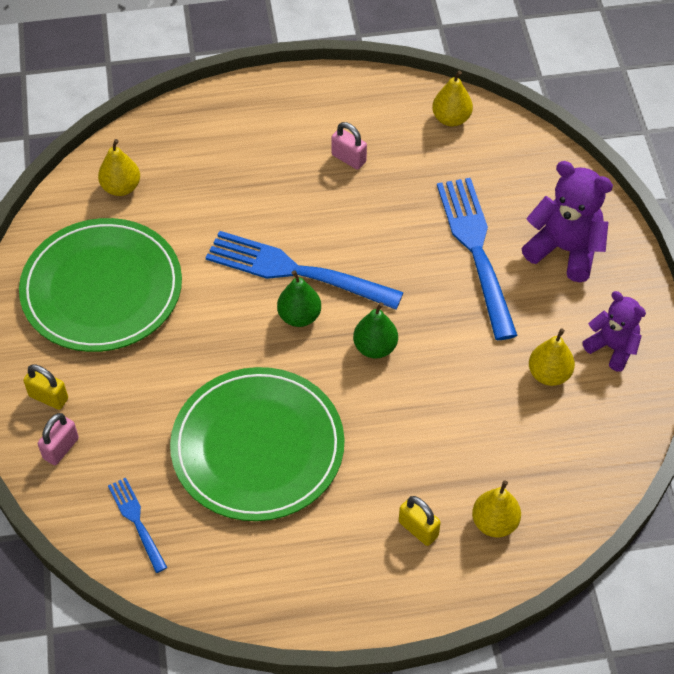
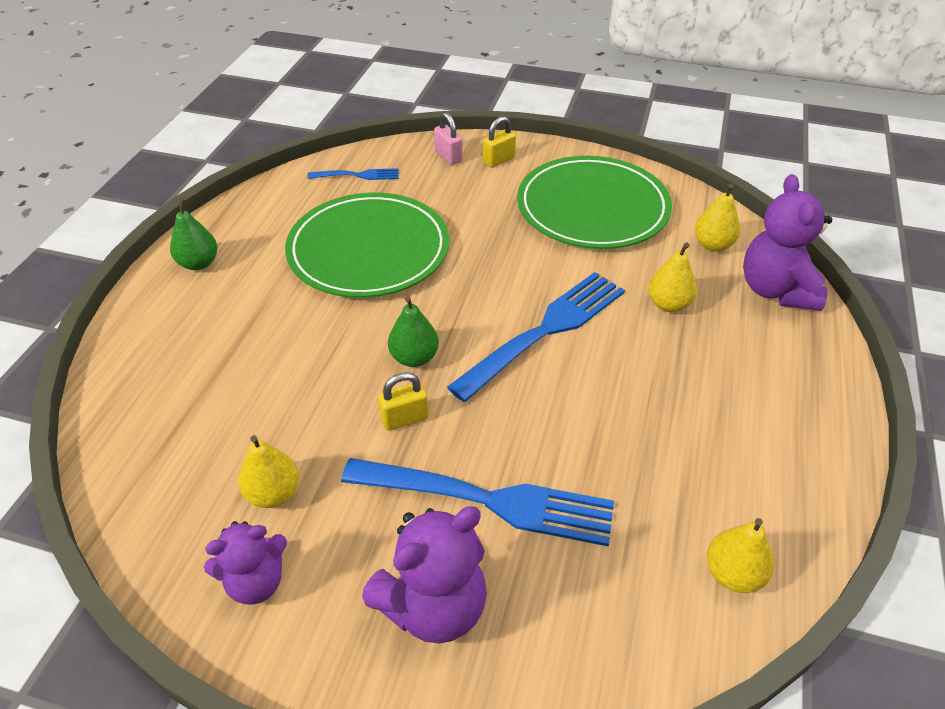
camera: 115 degrees right, 10 degrees down
(166, 136) = (776, 290): none -> purple teddy bear
(299, 316) = (487, 316): green pear -> green pear (199, 263)
(348, 158) = (692, 430): pink padlock -> none
(418, 529) = (207, 318): yellow padlock -> yellow padlock (405, 418)
(494, 523) = (162, 371): yellow pear -> yellow pear (668, 304)

